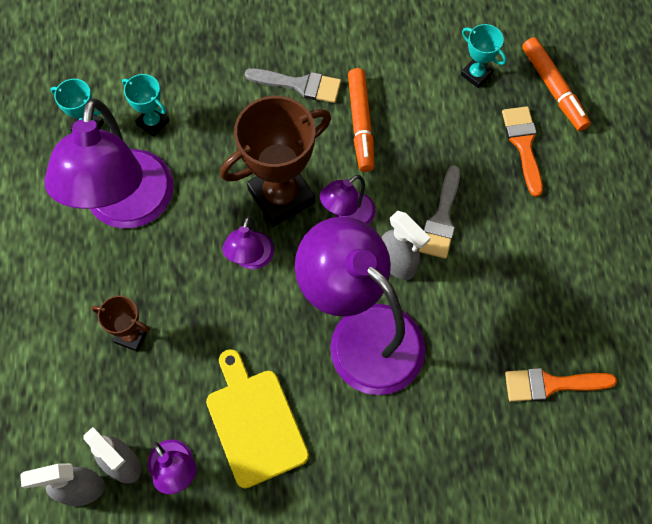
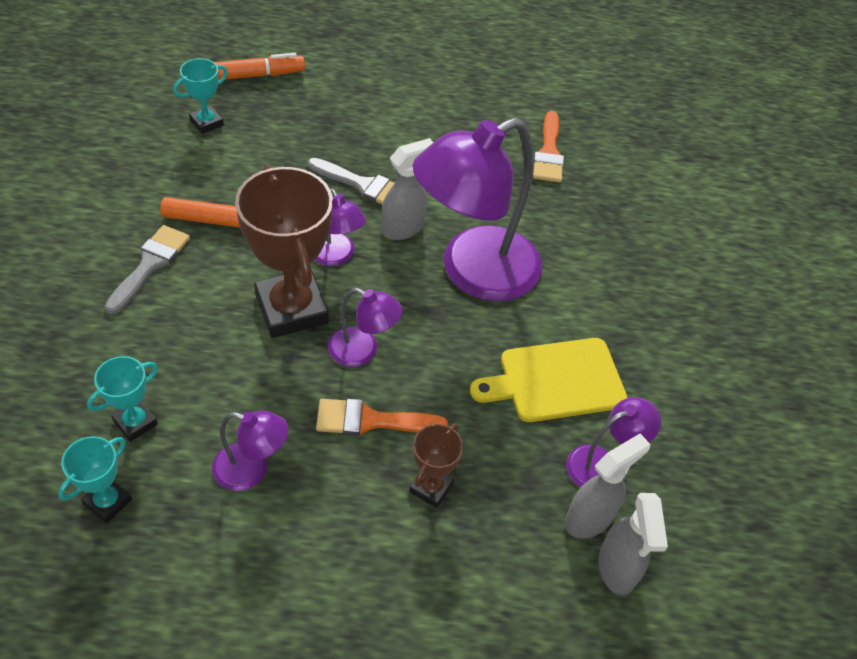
camera: 85 degrees left, 15 degrees down
(126, 207) = (251, 470): purple lamp -> purple lamp, size x0.46
(523, 144) = (302, 110): orange brush -> orange brush (371, 420)

